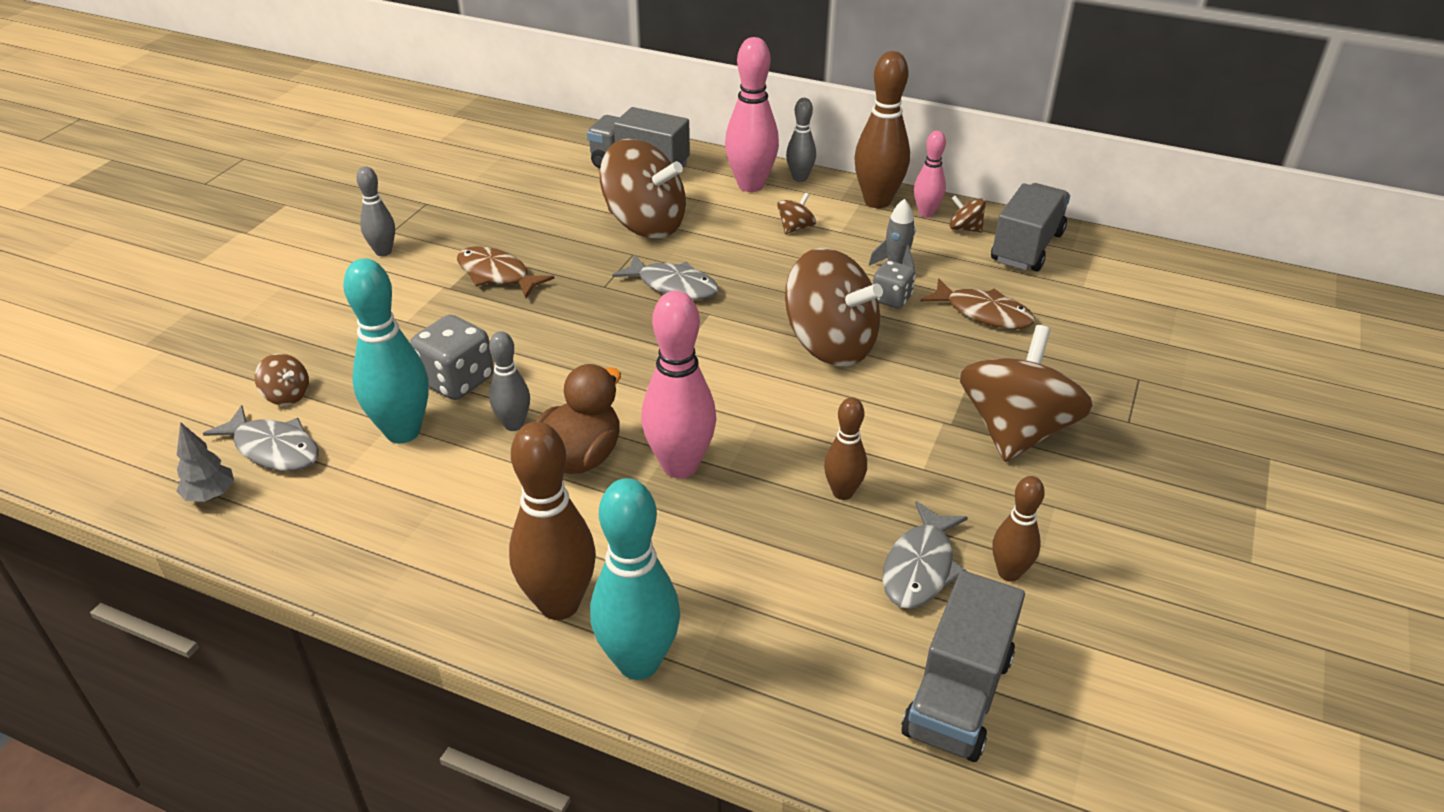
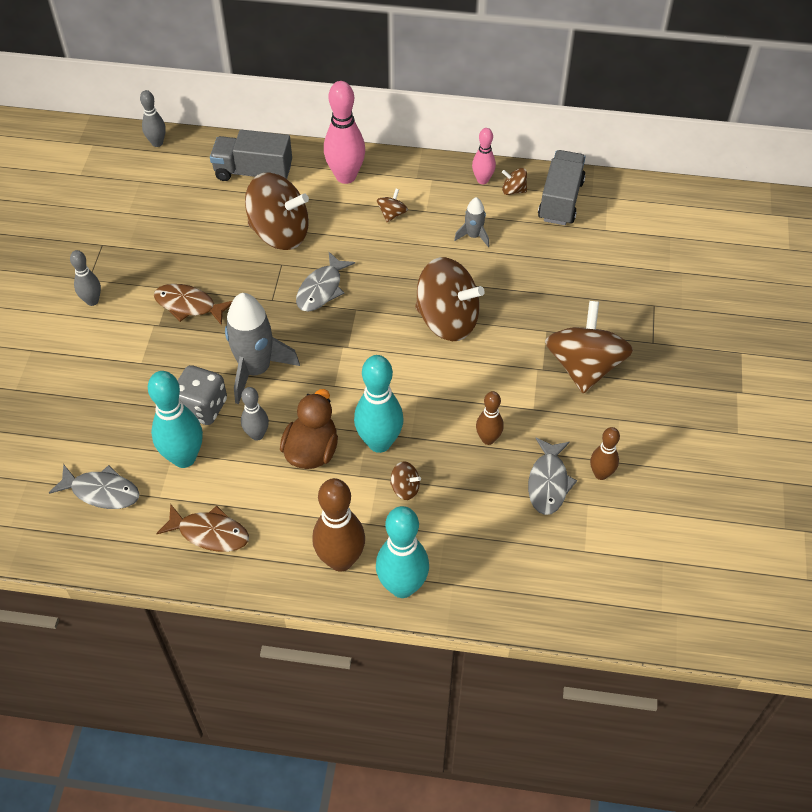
camera: 15 degrees left, 15 degrees up
(211, 495) = (78, 537): grey tree -> none
(287, 395) = (87, 446): brown spinning top -> brown spinning top (405, 488)
(548, 353) = (256, 370): none -> grey rocket
(673, 286) = (321, 289): grey fish -> grey fish turned 105 degrees clockwise
(680, 466) = (379, 442): pink bowling pin -> turquoise bowling pin
(799, 178) = (380, 161): grey bowling pin -> grey bowling pin (157, 143)
(877, 201) = (444, 174): brown bowling pin -> none
(891, 299) = (478, 269): grey dice -> none
(957, 695) = (588, 562): grey truck -> none
(983, 313) = (543, 269): brown fish -> brown fish (209, 533)

